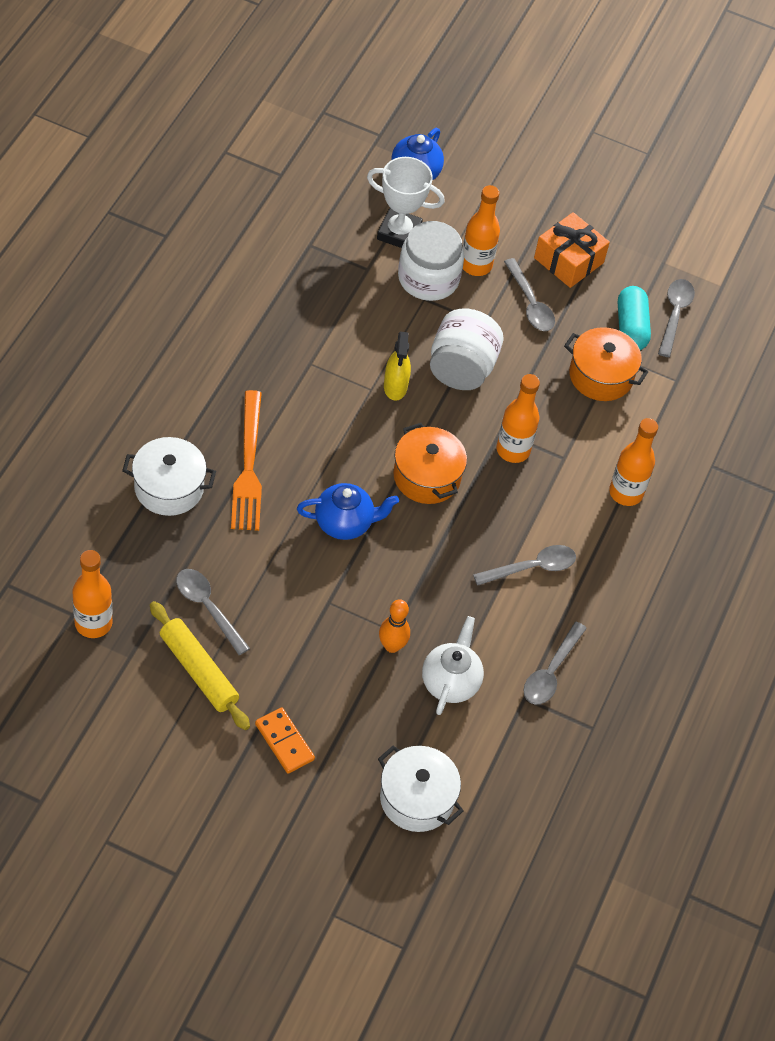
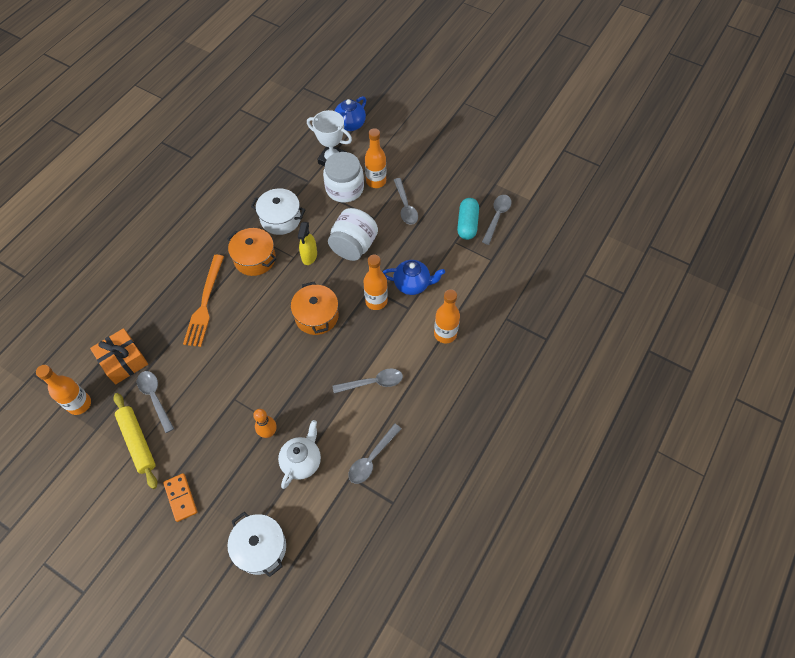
camera: 15 degrees right, 5 degrees up
(169, 488) = (151, 315): white pot -> white pot (280, 219)
(344, 523) = (257, 345): blue teapot -> blue teapot (412, 284)
(568, 260) = (435, 180): orange gift -> orange gift (123, 361)
(601, 376) = (442, 255): orange pot -> orange pot (255, 259)

